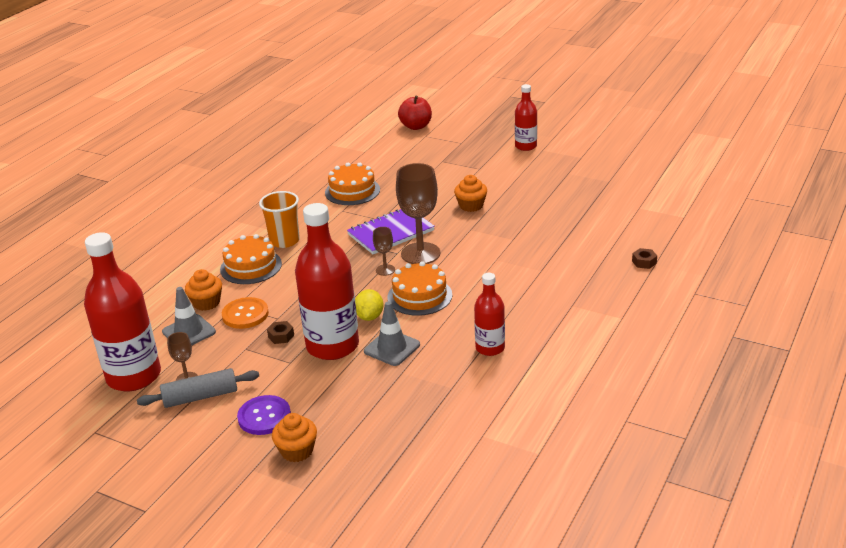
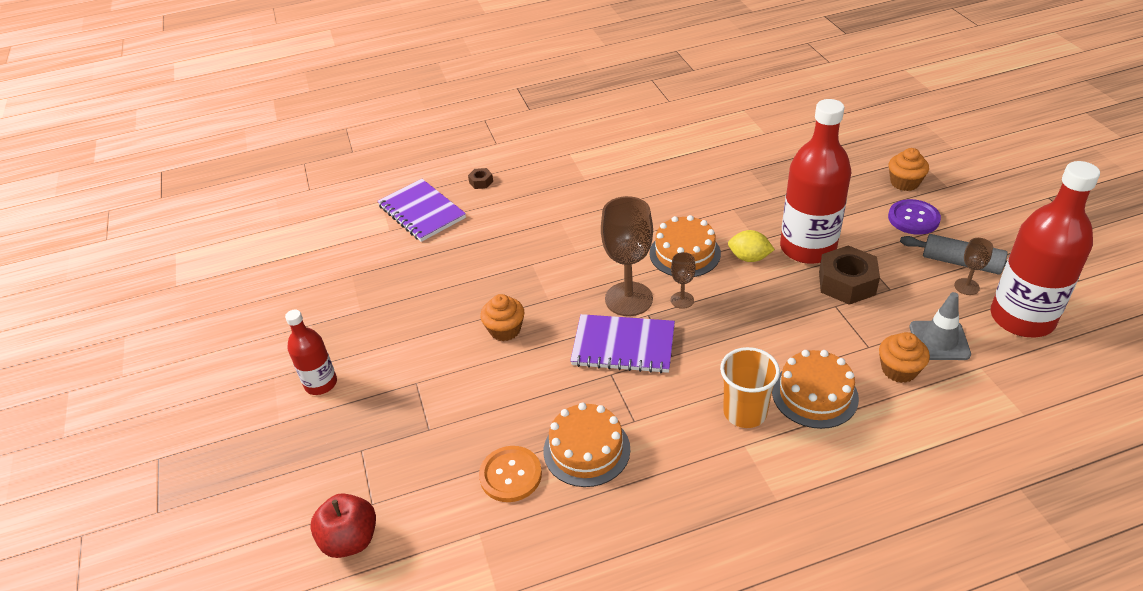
camera: 135 degrees left, 10 degrees up
(245, 314) = (865, 328): orange button -> orange button (510, 475)
(281, 336) = (846, 283): brown nut -> brown nut, size x2.12
(369, 317) = (749, 258): yellow lemon -> yellow lemon turned 60 degrees clockwise
(392, 348) = (760, 220): grey traffic cone -> none
(490, 348) = (687, 181): red bottle -> none
(642, 225) = (422, 212): none -> purple notebook

